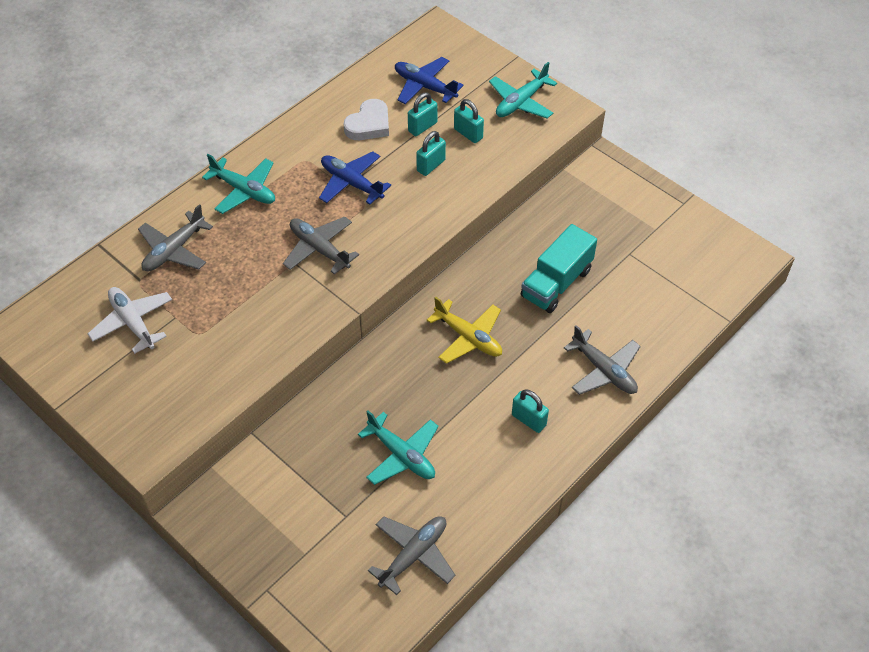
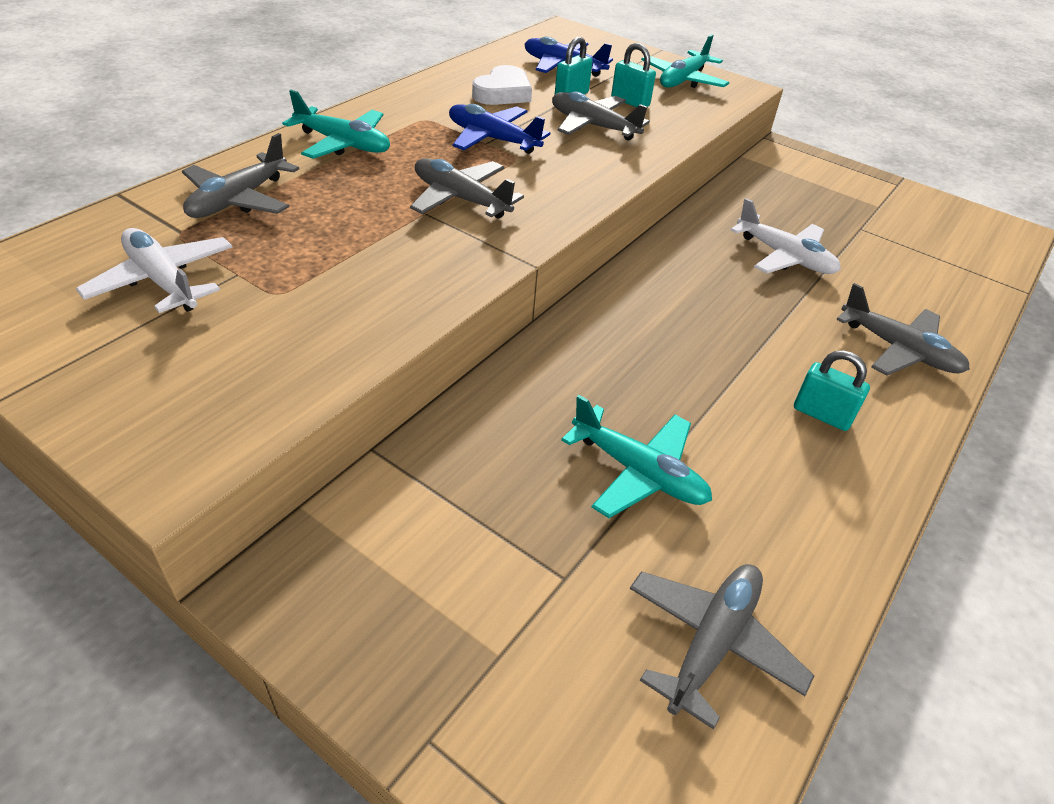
camera: 10 degrees left, 10 degrees down
(431, 165) = (593, 126): turquoise padlock -> grey plane
(468, 337) = (689, 316): yellow plane -> none
(556, 283) = (784, 257): turquoise truck -> white plane

